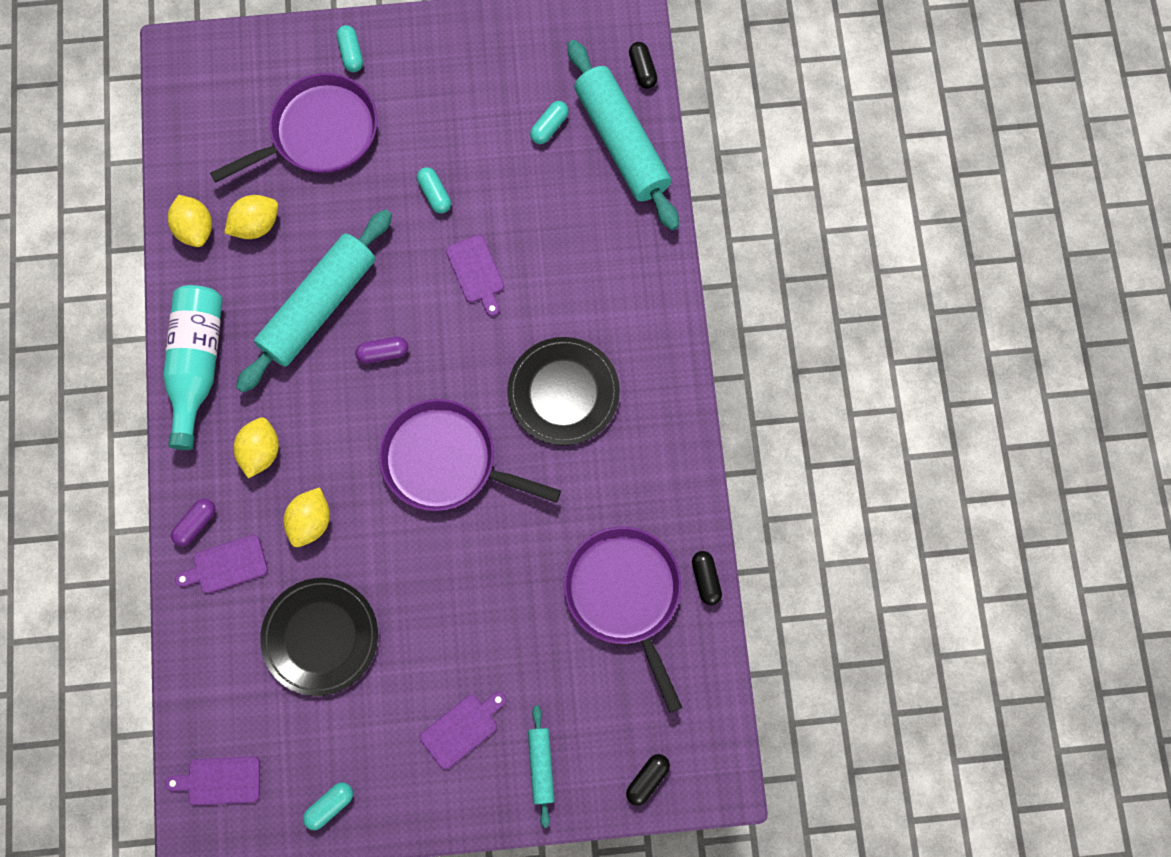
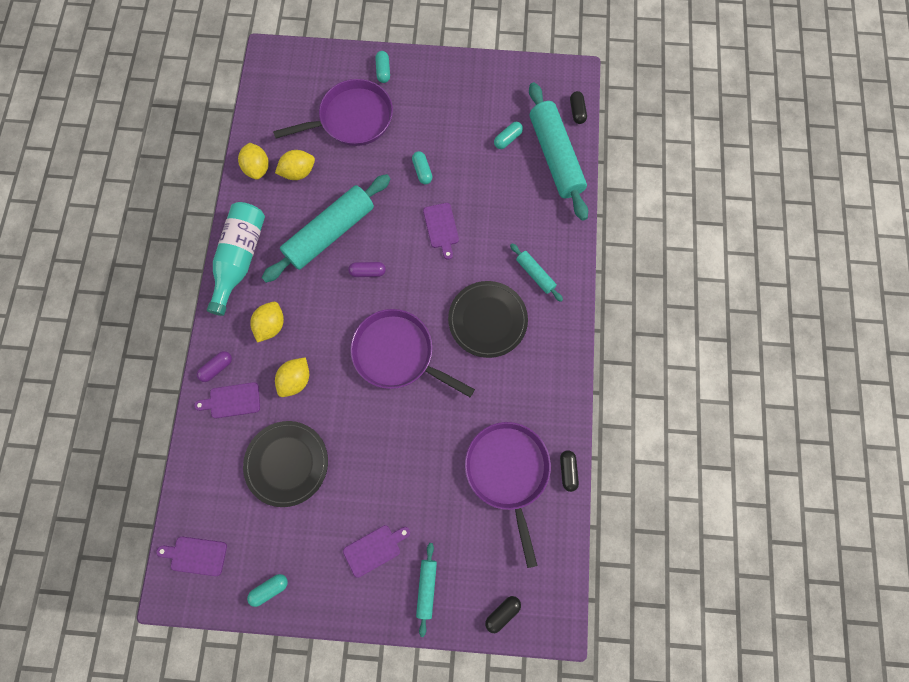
camera: 10 degrees right, 0 degrees up
(619, 317) = (535, 274): none -> turquoise rolling pin

